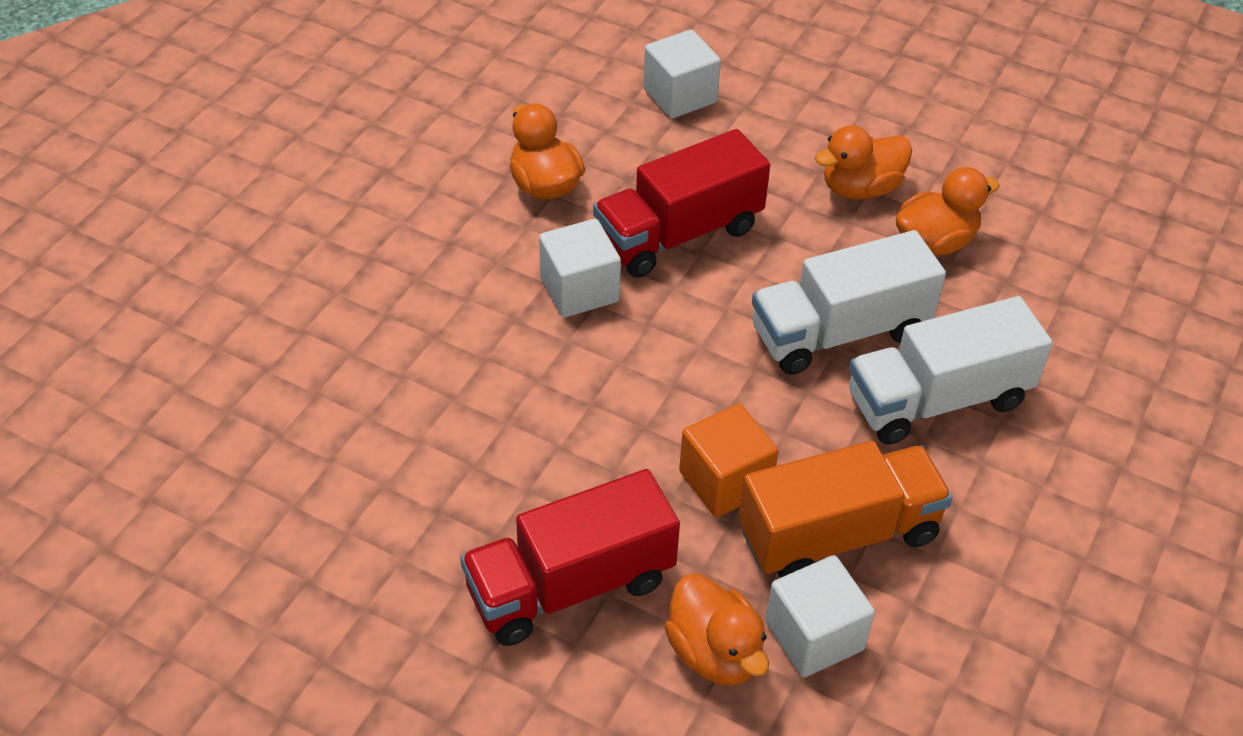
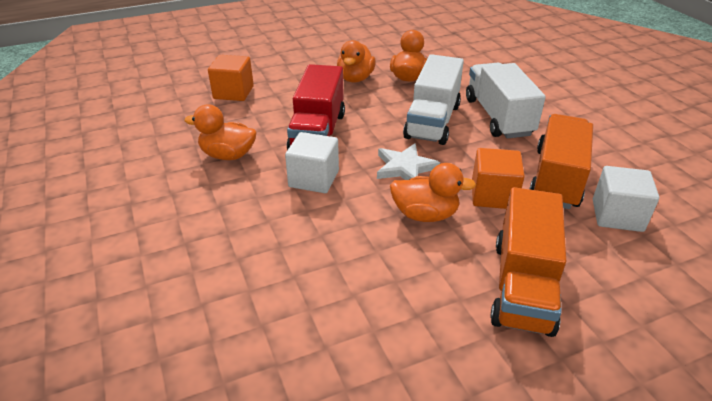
camera: 50 degrees left, 10 degrees down
(570, 586) = (522, 285): red truck -> orange truck
(680, 96) = (233, 92): white cube -> orange cube
(693, 361) = (405, 167): none -> white star
(715, 653) = (608, 254): orange duck -> orange duck (425, 214)
(937, 400) = (498, 117): white truck -> white truck turned 150 degrees clockwise

